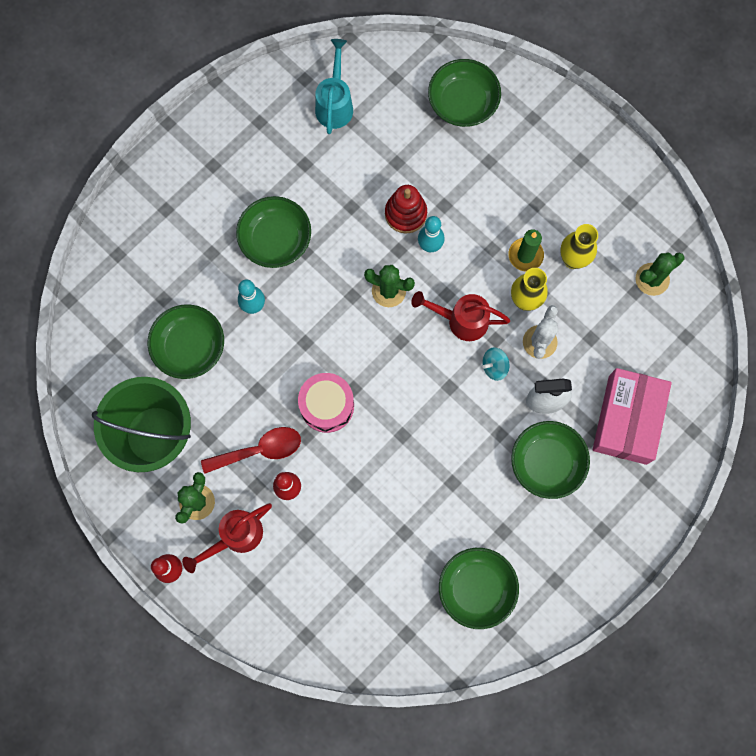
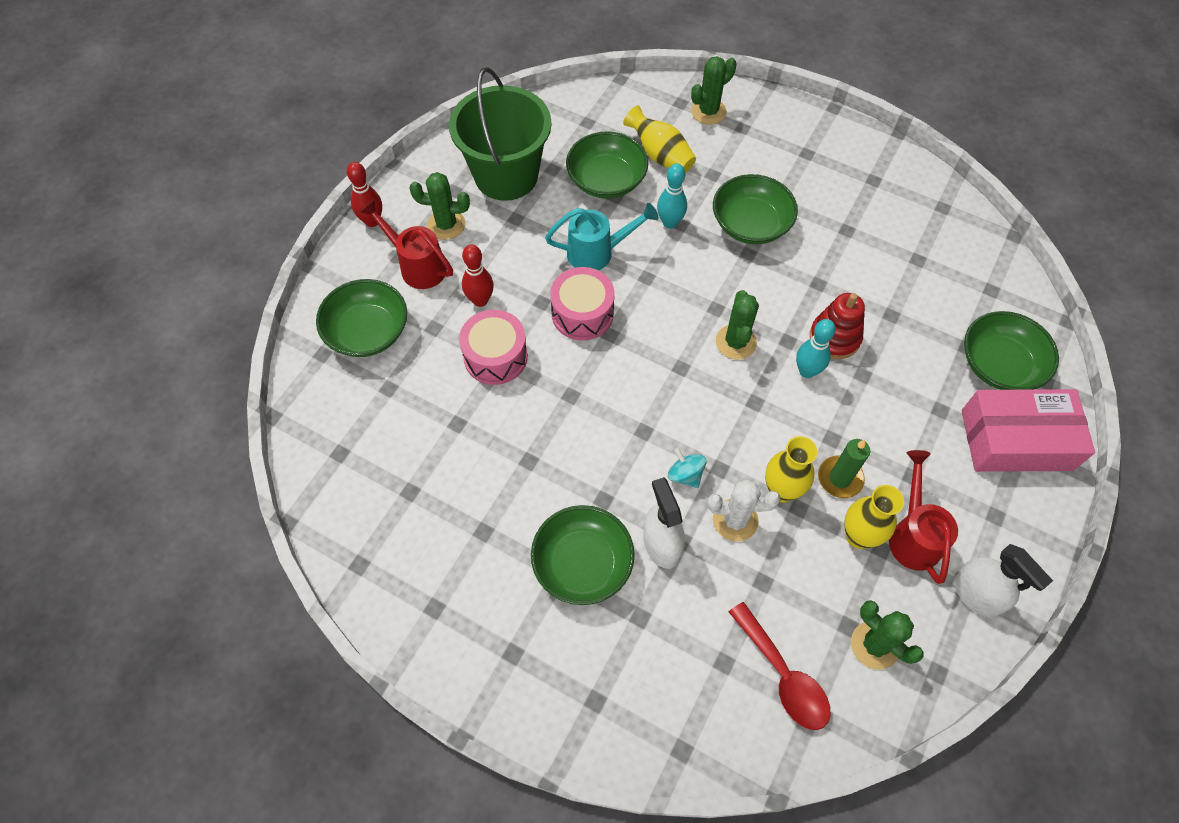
camera: 75 degrees right, 15 degrees down
(137, 233) = (708, 111): none -> green cactus
(175, 291) = (660, 155): none -> yellow vase
(259, 450) = (515, 264): red spoon -> red spoon (783, 675)
(335, 104) = (929, 241): turquoise watering can -> turquoise watering can (597, 252)
(349, 488) = (495, 356): none -> pink drum
(461, 320) = (729, 425): red watering can -> red watering can (913, 535)
(476, 588) = (406, 517): green bowl -> green bowl (368, 332)
(627, 419) = (669, 654): pink box -> pink box (1016, 440)
(633, 198) = (976, 594): none -> white spray bottle

